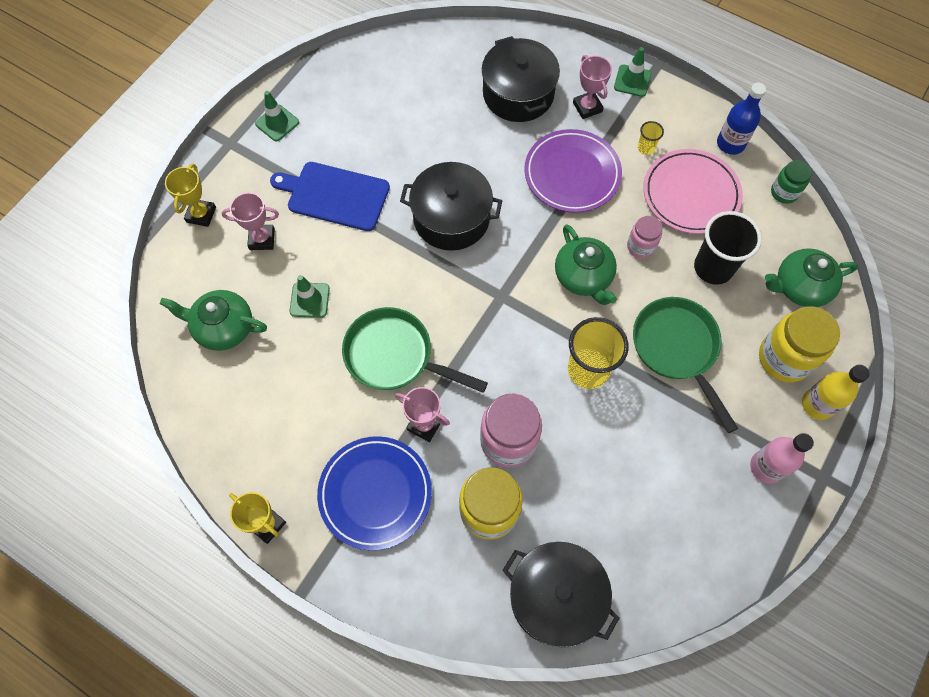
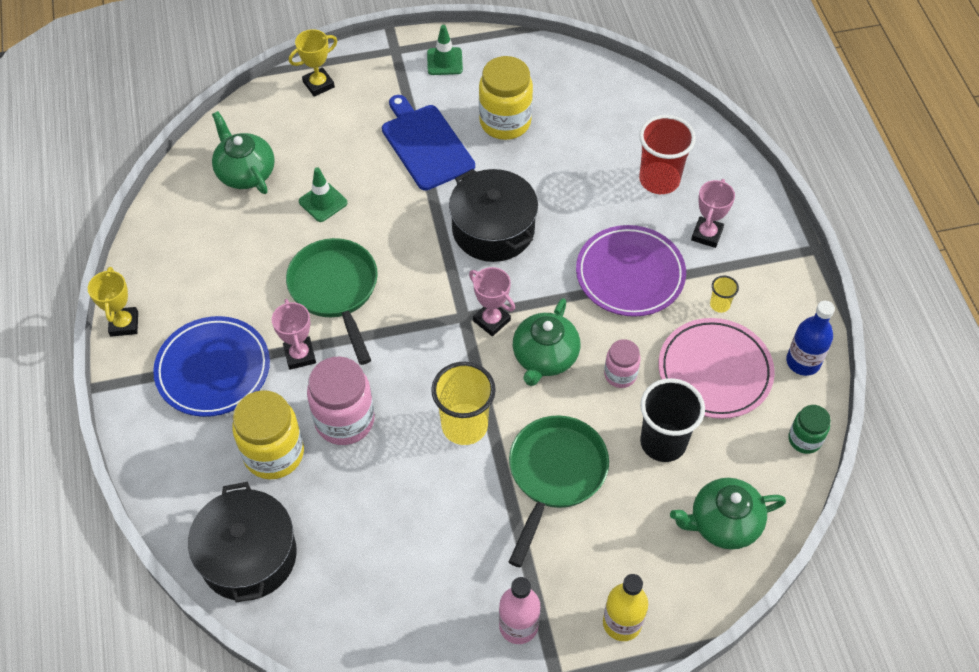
camera: 45 degrees right, 10 degrees down
(262, 239) = (339, 134): pink trophy -> pink trophy (491, 320)
(518, 94) = (659, 180): black pot -> red cup
(632, 81) = (773, 244): green traffic cone -> none
(784, 358) = (638, 563): yellow jar -> yellow jar (505, 122)
(800, 287) = (723, 523): green teapot -> green teapot turned 45 degrees counterclockwise

